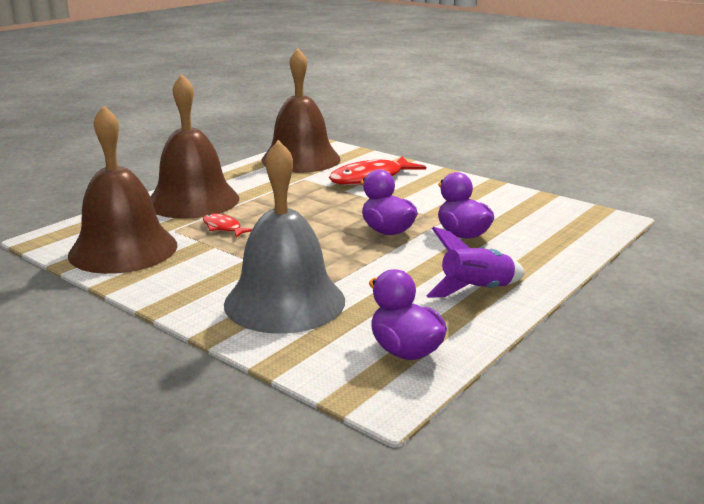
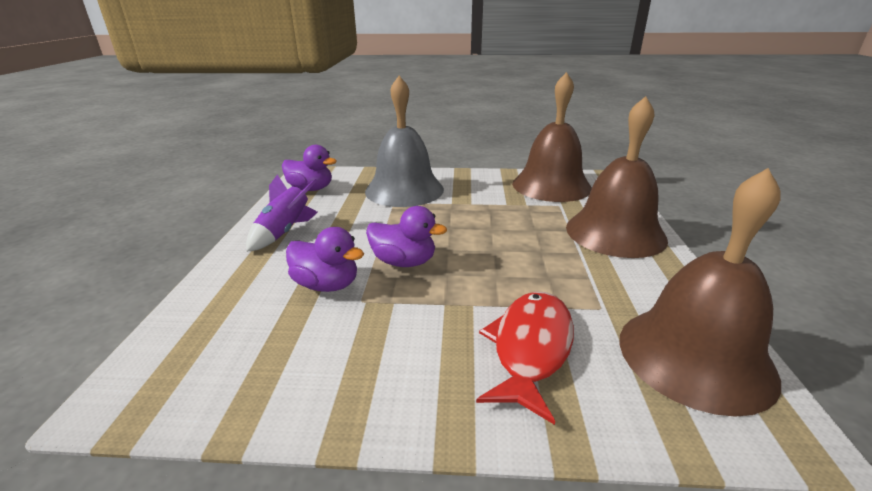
camera: 145 degrees right, 5 degrees up
(223, 228) = (532, 218): red fish -> none

